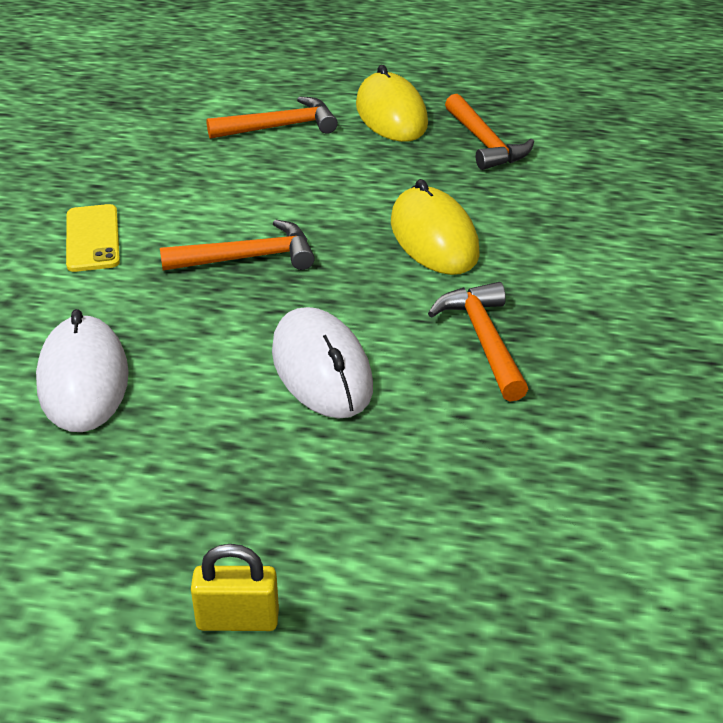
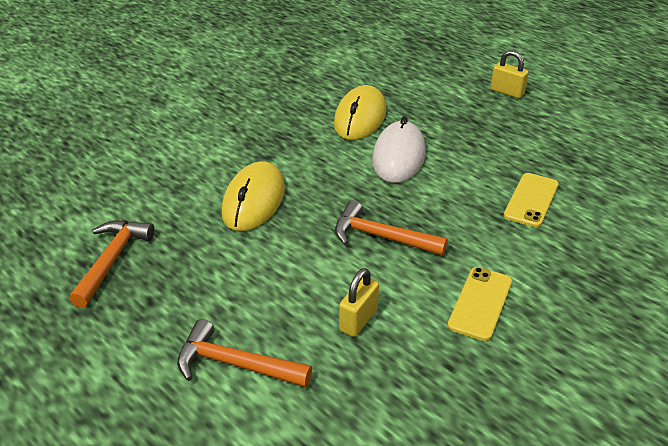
camera: 145 degrees left, 0 degrees up
(83, 380) = (531, 200): white mouse -> yellow phone
(205, 185) = (358, 320): none -> yellow padlock
(391, 115) = (130, 330): yellow mouse -> yellow mouse (360, 117)
(483, 340) = (304, 138): orange hammer -> none

